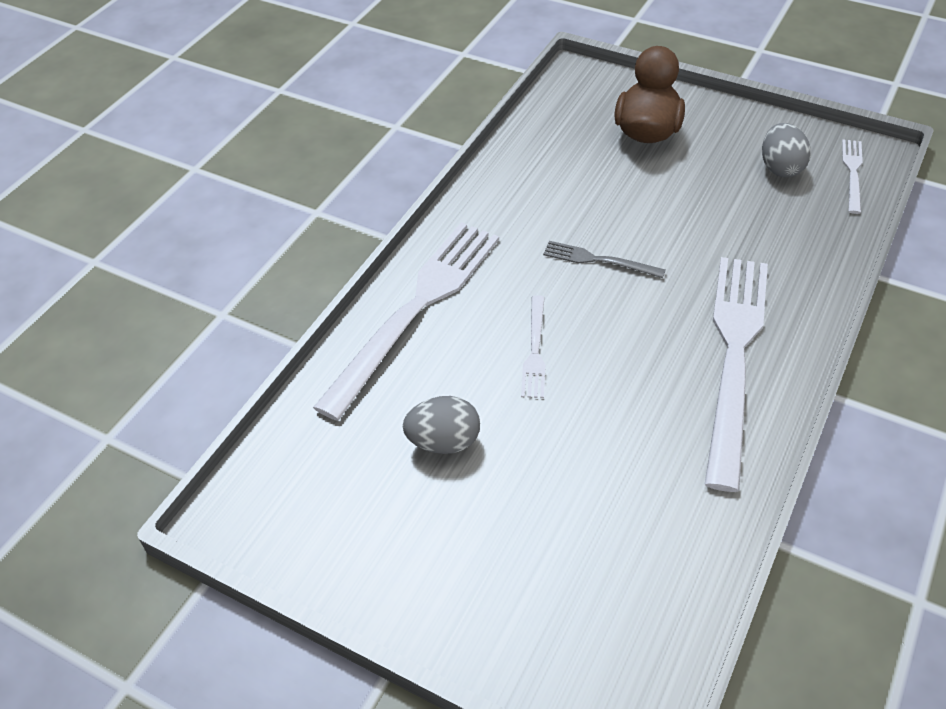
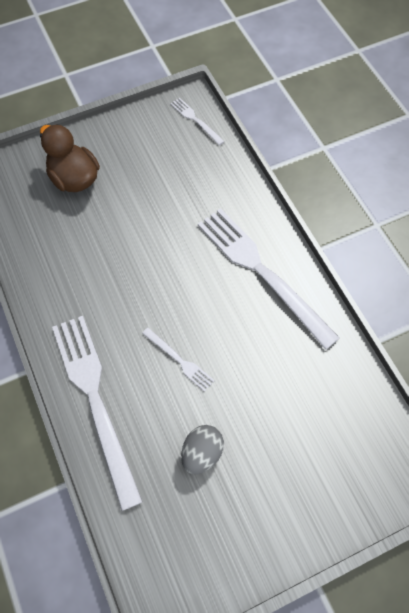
camera: 55 degrees left, 15 degrees up
(598, 260) = (146, 280): grey fork -> none
(780, 168) = (162, 145): grey egg -> none

